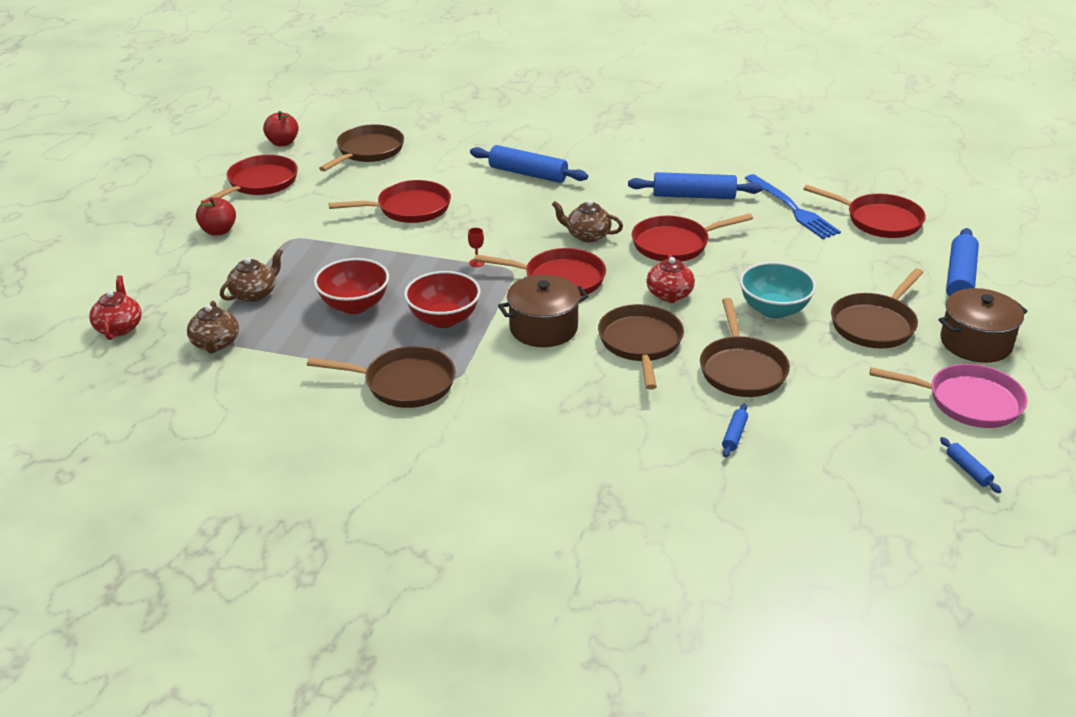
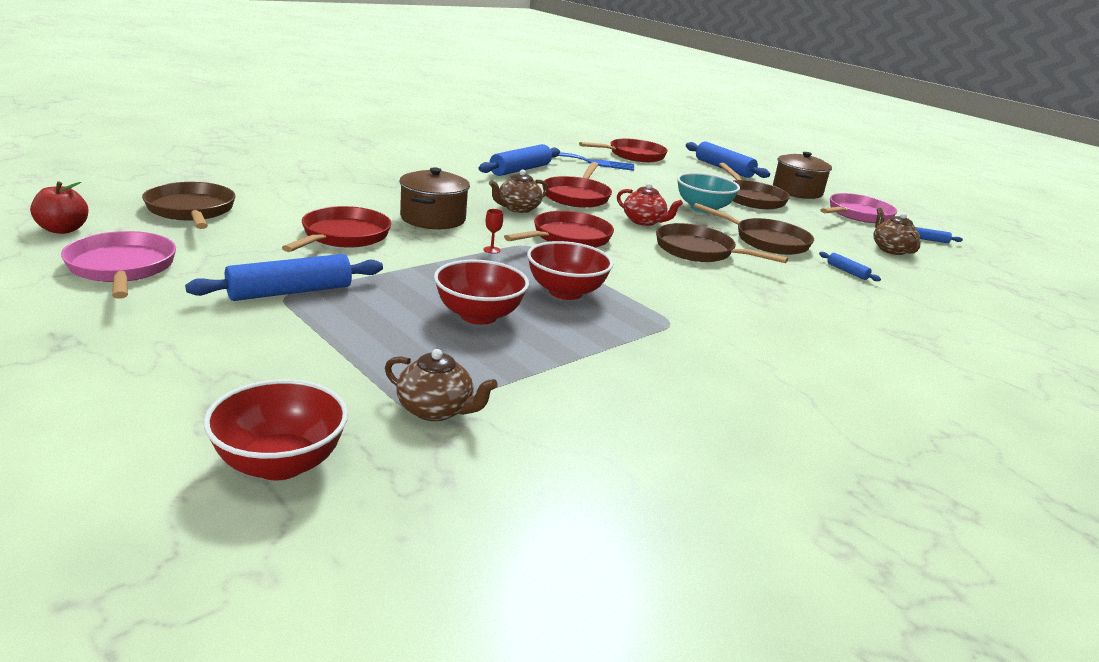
camera: 60 degrees left, 10 degrees down
(119, 327) = (280, 463): red teapot -> red bowl
(218, 231) = (176, 322): red apple -> none
(254, 294) = (364, 352): brown teapot -> brown teapot (891, 249)
(259, 183) = (122, 268): red pan -> pink pan
(404, 383) = (653, 344): brown pan -> none
(528, 174) = (381, 187): blue rolling pin -> blue rolling pin (290, 292)
(543, 328) = (634, 267): brown pot -> brown pot (433, 218)

